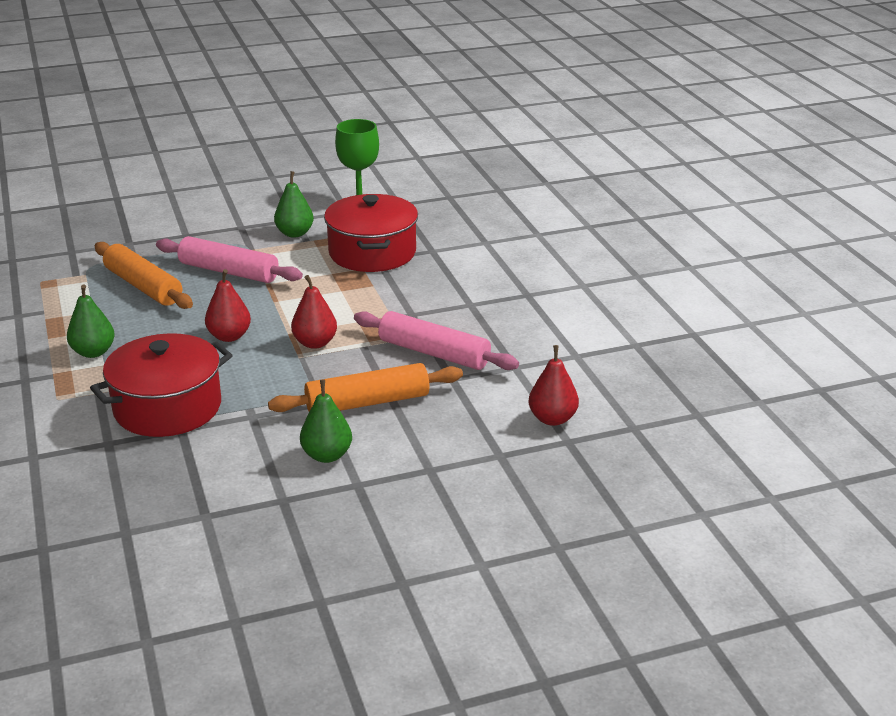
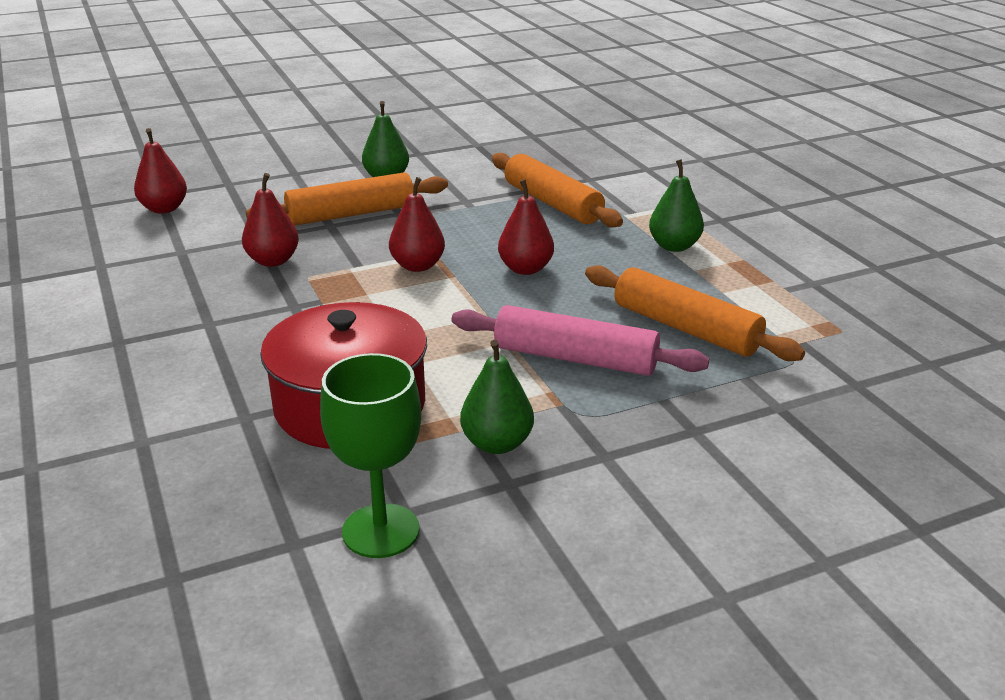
camera: 175 degrees right, 0 degrees up
(167, 408) = (552, 203): red pot -> orange rolling pin
(434, 353) = (273, 261): pink rolling pin -> red pear

